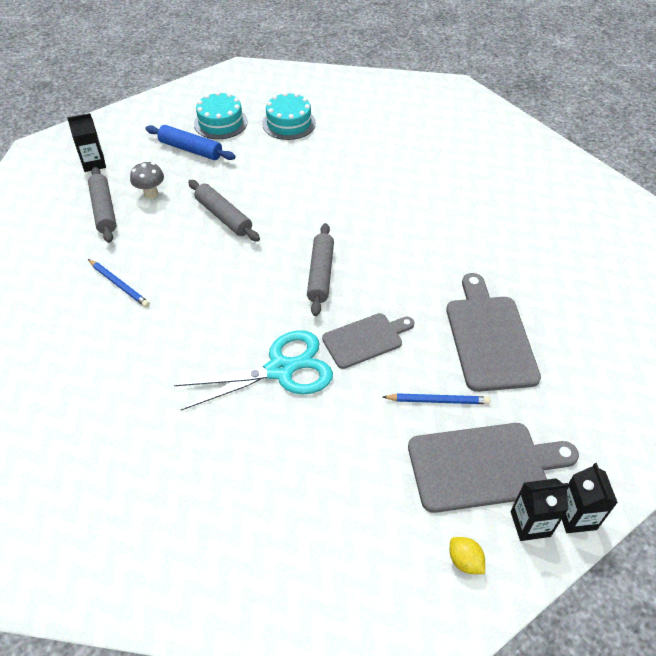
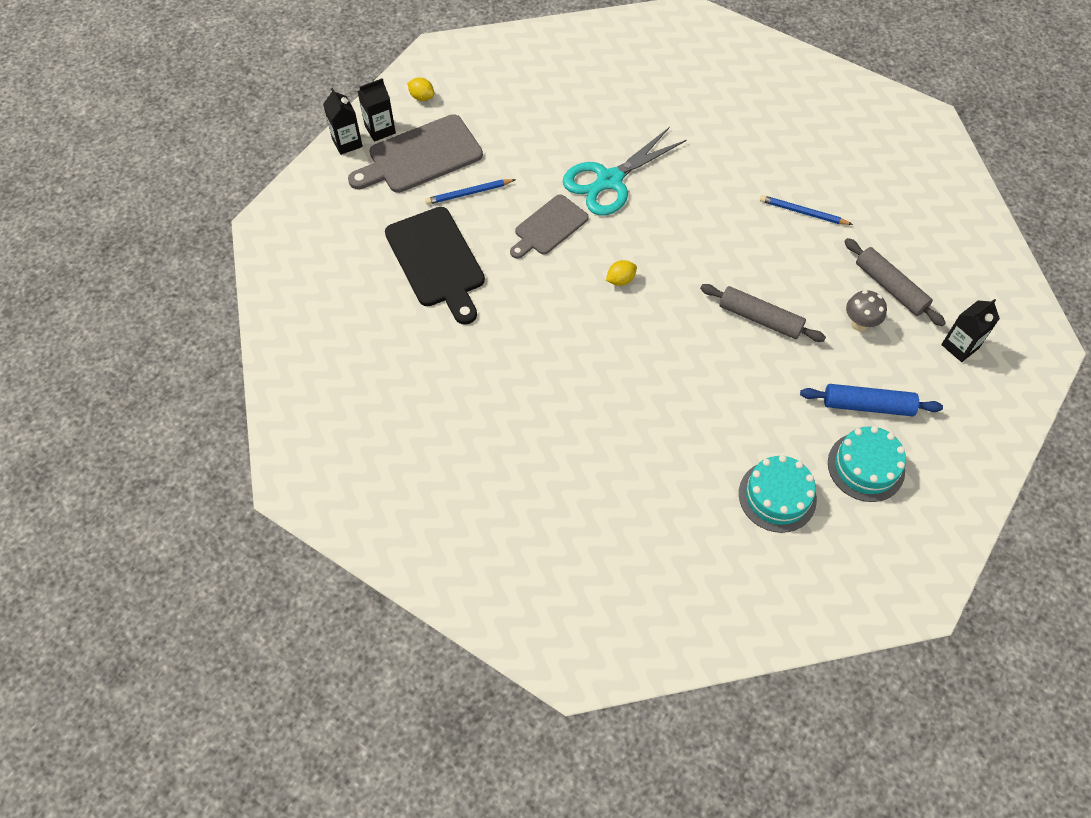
camera: 160 degrees right, 10 degrees up
(321, 274) = (620, 280): grey rolling pin -> yellow lemon
(489, 338) = (436, 261): grey cutting board -> black cutting board

